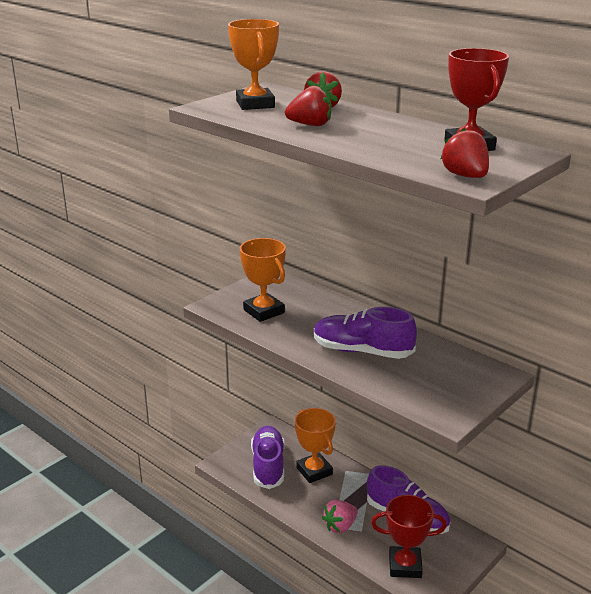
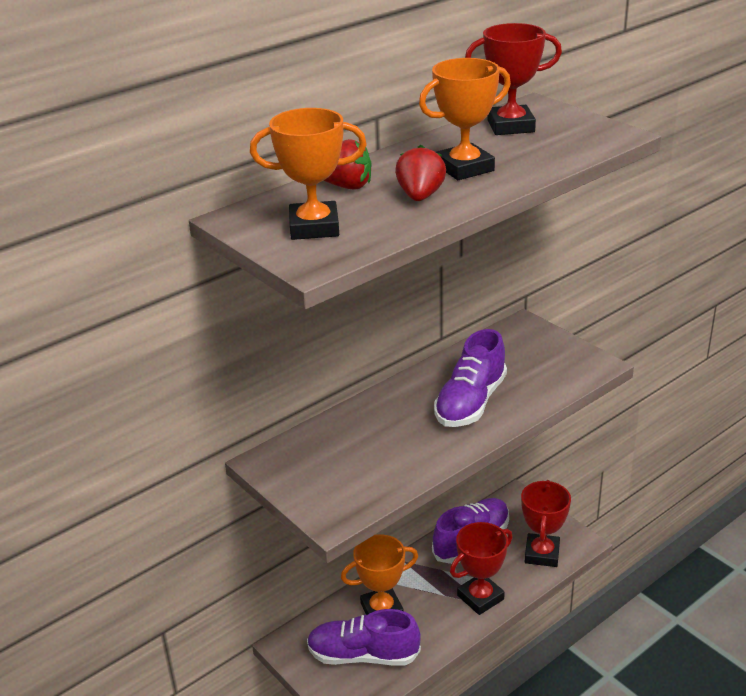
camera: 80 degrees left, 5 degrees up
(264, 311) = (361, 472): orange trophy -> orange trophy (464, 168)
(340, 526) = (480, 597): pink strawberry -> red trophy
(465, 176) = (602, 136): red strawberry -> none

